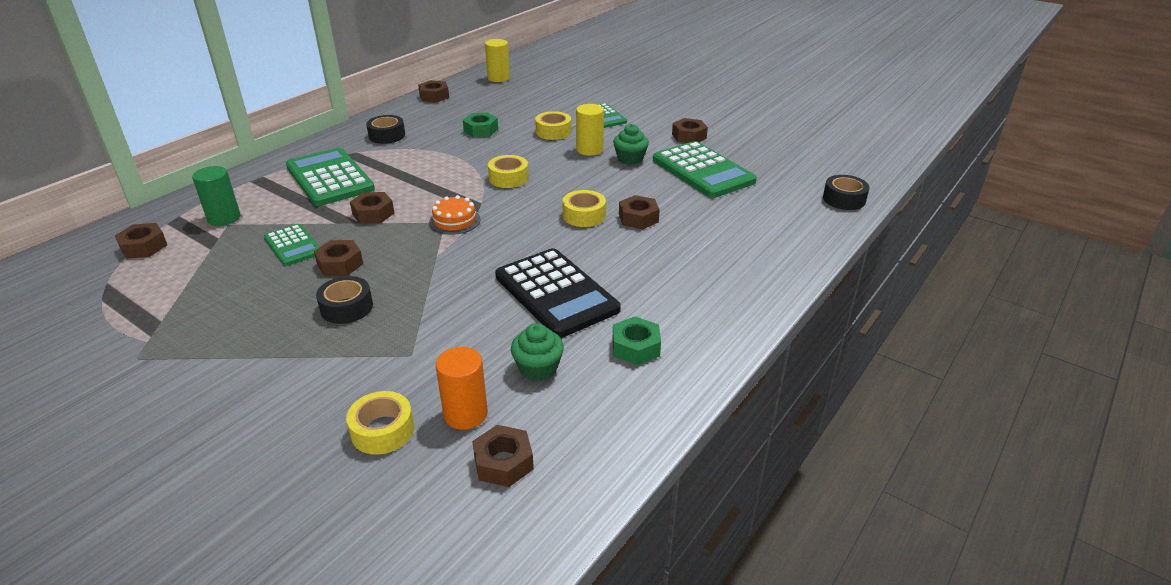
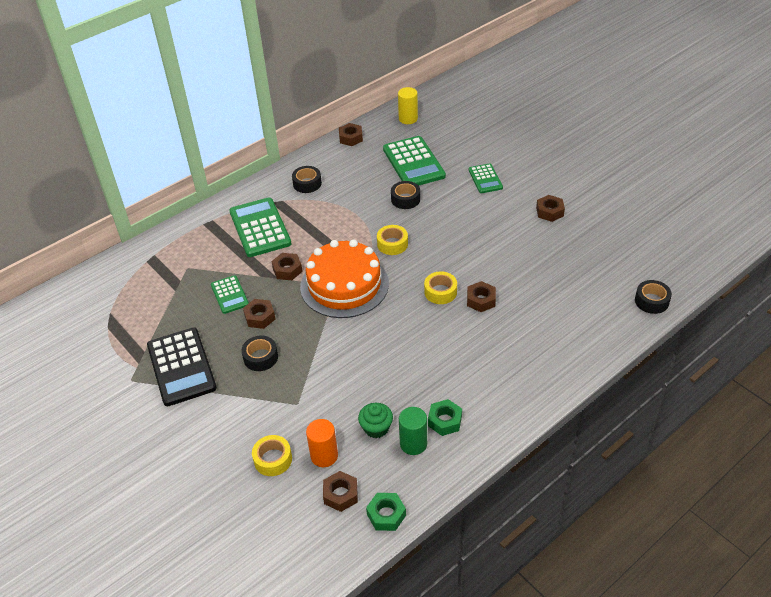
camera: 15 degrees right, 10 degrees up
(144, 247) = (132, 282): brown nut -> none
(224, 218) = (184, 261): green cylinder -> green cylinder (413, 444)
(454, 221) = (344, 285): orange cake -> orange cake, size x2.34
(481, 130) = (381, 185): green nut -> green nut (386, 515)
(514, 139) = (405, 199): none -> black tape
(553, 132) = (439, 194): yellow tape -> none
(556, 293) = (402, 365): black calculator -> black calculator (181, 367)
(589, 150) = (463, 219): yellow cylinder -> none
(630, 159) = (493, 233): green cupcake -> none
(702, 171) = (547, 254): green calculator -> green calculator (413, 163)

